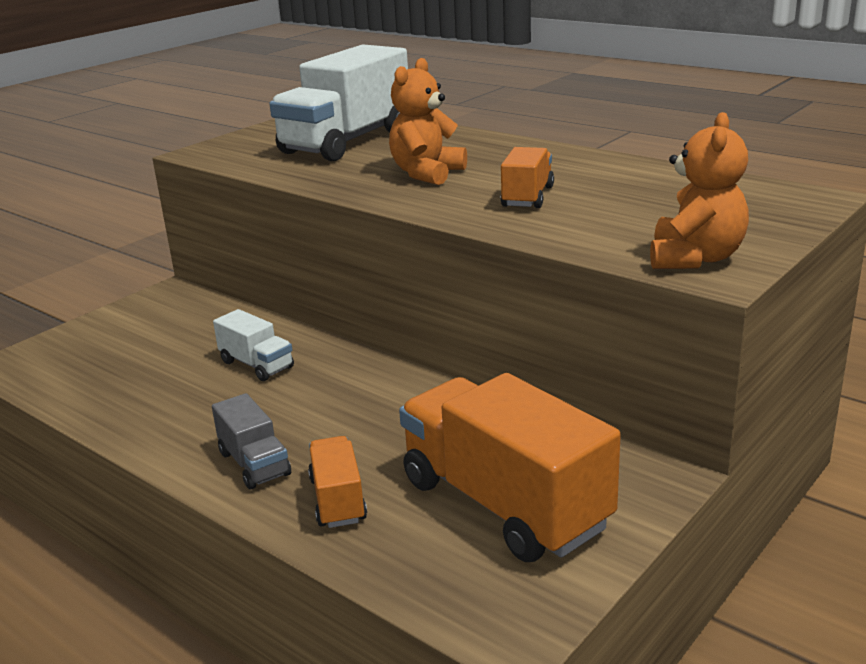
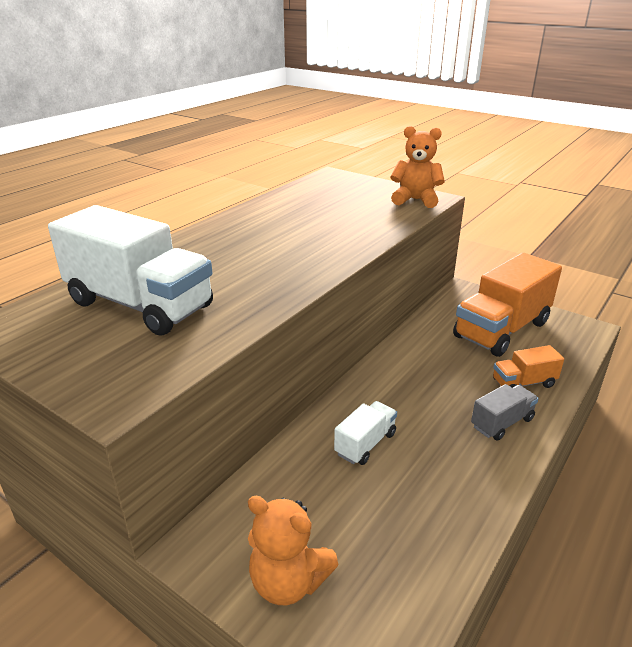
camera: 95 degrees left, 5 degrees up
(426, 174) = (258, 264): orange teddy bear -> orange teddy bear (288, 581)
(527, 197) = (319, 232): orange truck -> none

